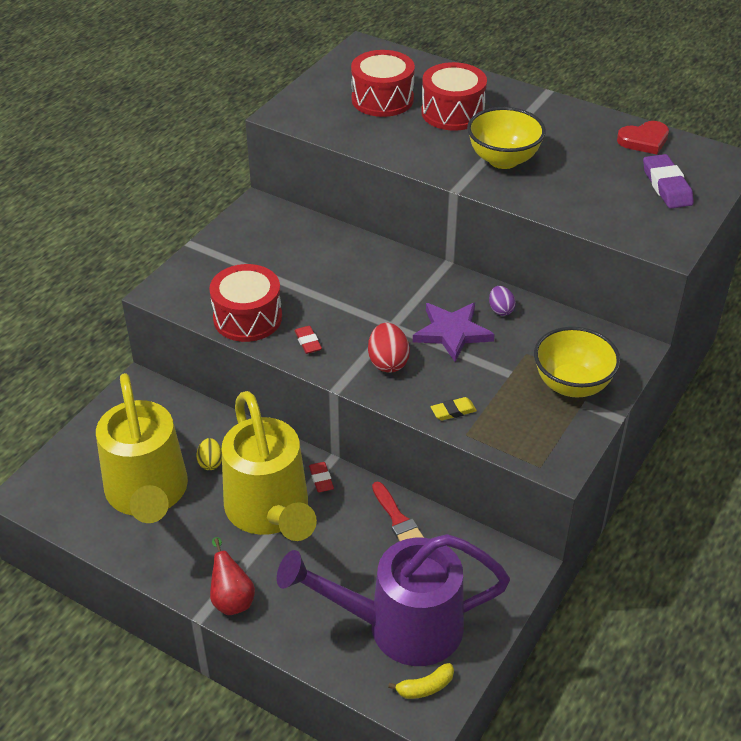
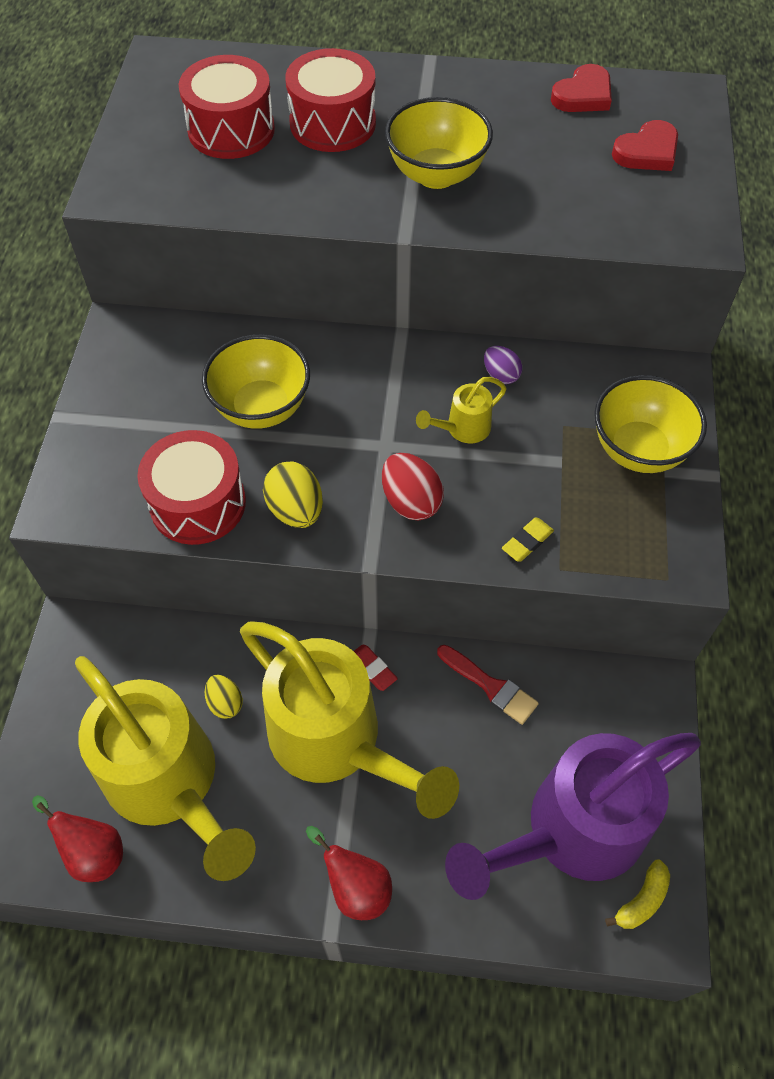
camera: 25 degrees left, 15 degrees up
(78, 513) = (93, 852): none -> red pear
(308, 342) = (296, 510): red eraser -> yellow egg
(322, 278) = (261, 408): none -> yellow bowl
(452, 332) = (463, 429): purple star -> yellow watering can
(666, 186) = (647, 152): purple eraser -> red heart

